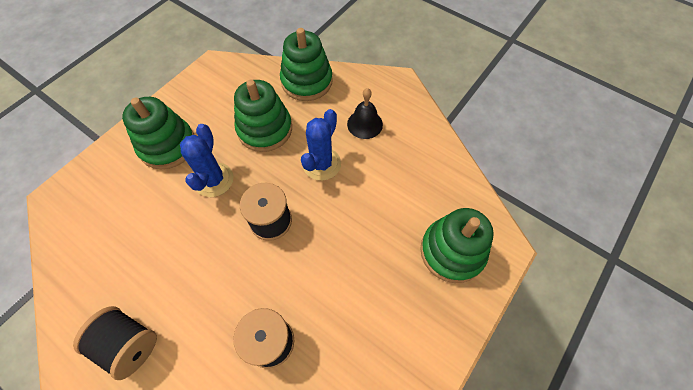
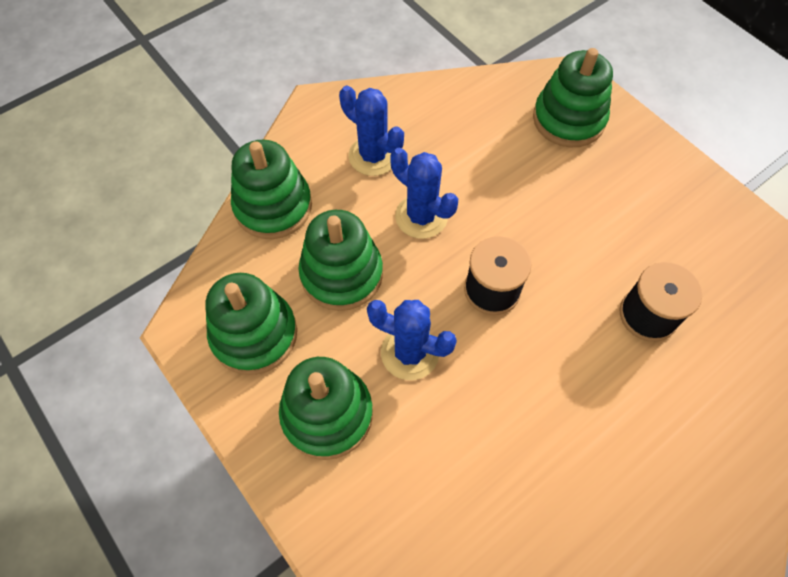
camera: 75 degrees left, 0 degrees up
(129, 344) = (634, 482): black spool -> none
(215, 97) = (254, 334): none -> green stacking toy
(365, 124) = (373, 156): black bell -> blue cactus

